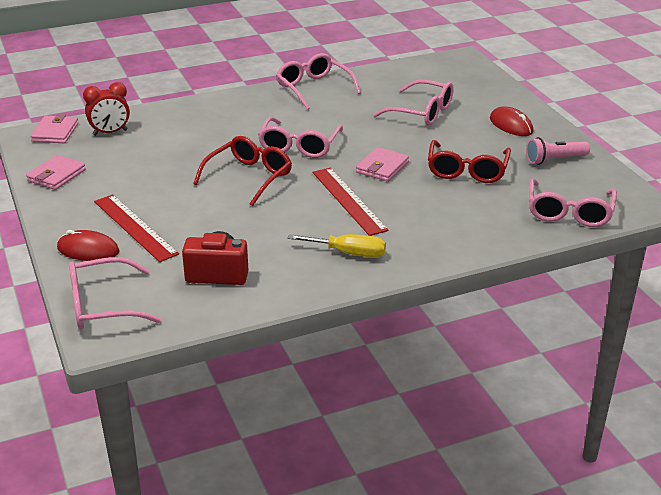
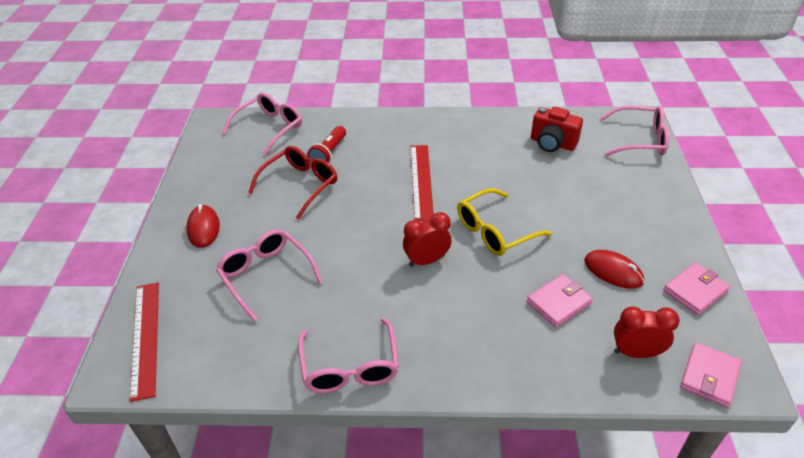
camera: 155 degrees left, 10 degrees up
(88, 250) = (653, 188): red mouse -> red mouse (613, 271)
(135, 227) = (612, 201): red ruler -> red ruler (145, 338)
(249, 177) = (494, 231): red glasses -> yellow glasses
(299, 146) = (427, 260): pink glasses -> red clock
(349, 253) = (451, 136): yellow screwdriver -> none
(382, 167) = (367, 209): pink wallet -> pink wallet (559, 302)
(471, 203) = (329, 153): none -> red flashlight
(554, 160) = (219, 176): pink flashlight -> none

